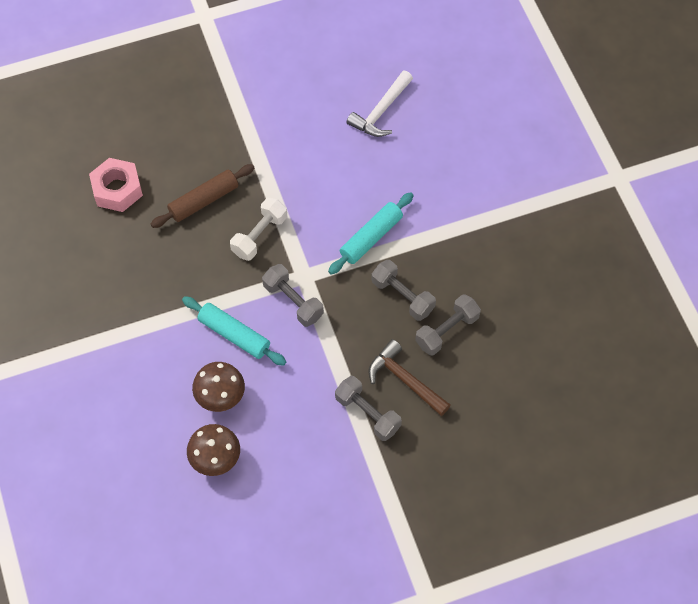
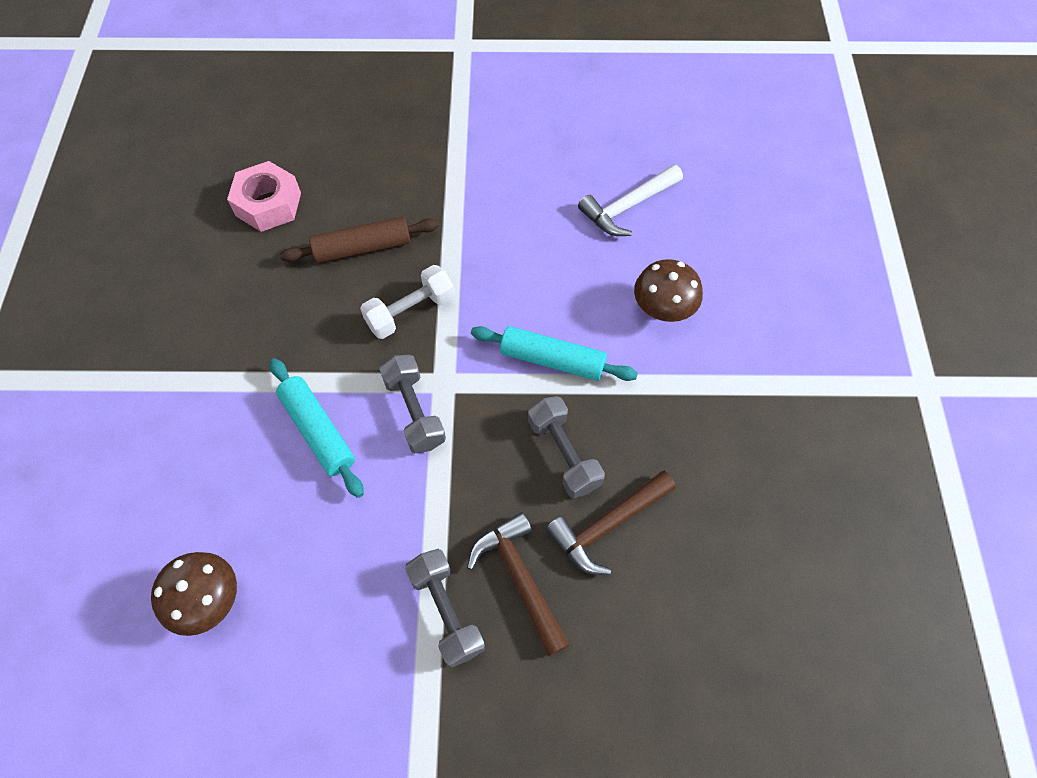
camera: 20 degrees right, 0 degrees up
(220, 396) = (260, 510): brown mushroom -> brown mushroom (663, 309)
(371, 237) = (552, 360): turquoise rolling pin -> turquoise rolling pin turned 45 degrees clockwise
(447, 331) = (607, 525): grey dumbbell -> brown hammer

